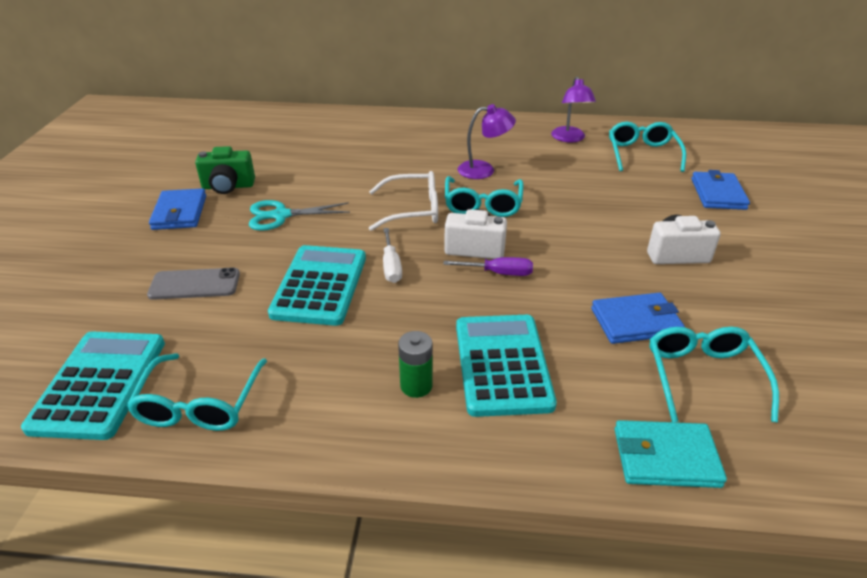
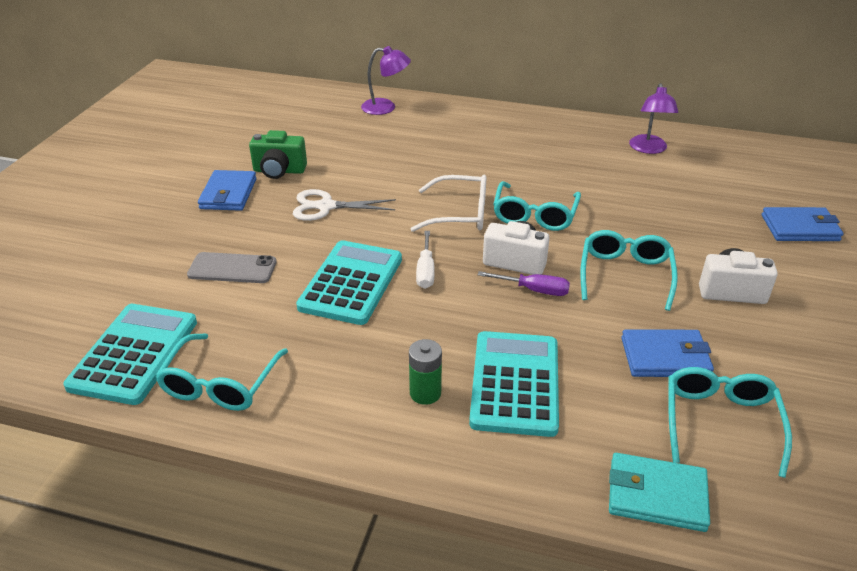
camera: 10 degrees right, 0 degrees up
(281, 215) = (326, 206): turquoise scissors -> white scissors
(484, 170) = (545, 177): purple lamp -> purple lamp (386, 107)
(642, 154) = (726, 174): turquoise glasses -> turquoise glasses (625, 275)
(718, 194) = (800, 228): blue wallet -> blue wallet turned 75 degrees clockwise

